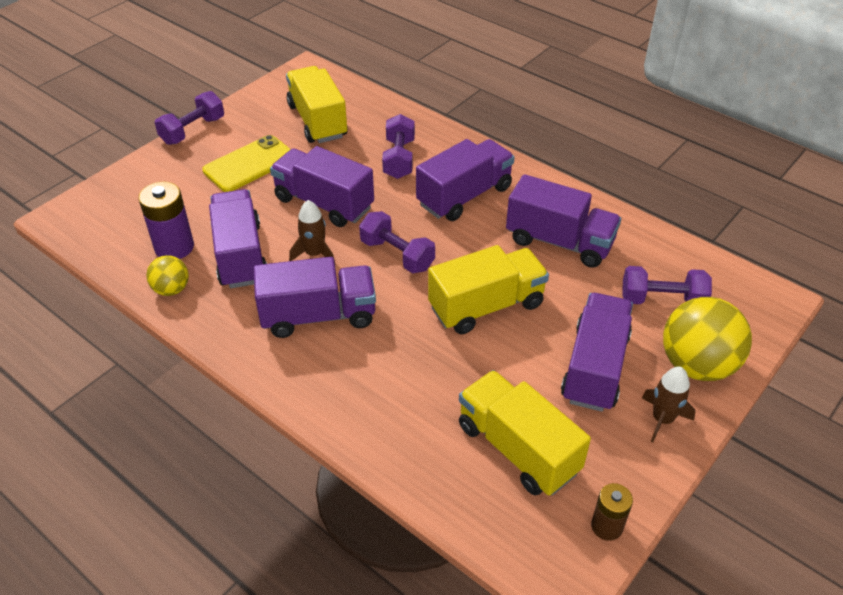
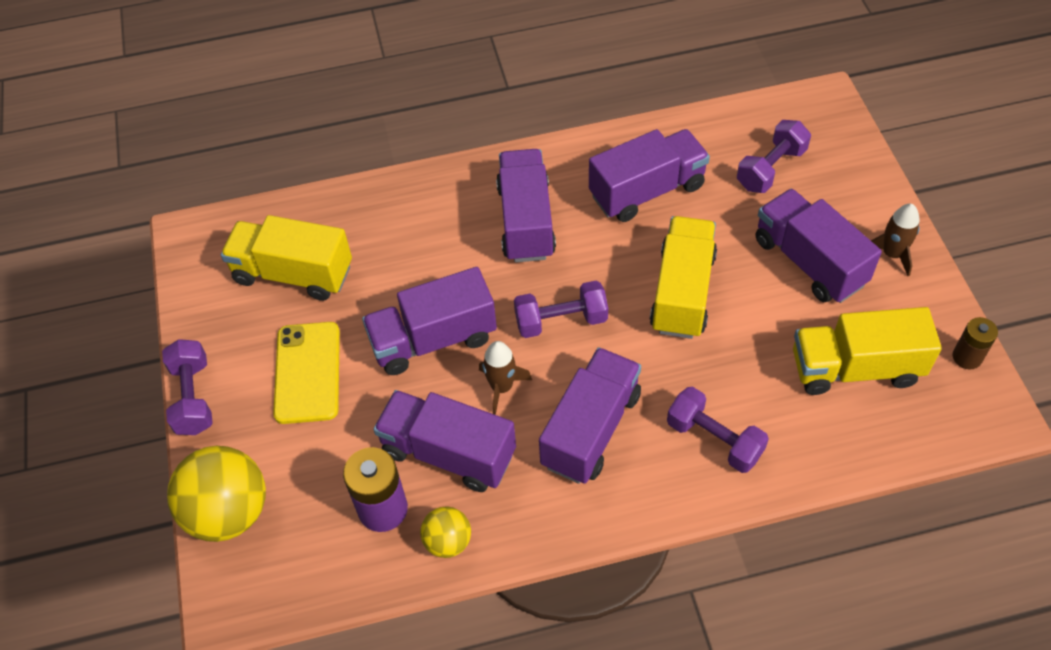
camera: 50 degrees left, 10 degrees up
(399, 159) = (423, 240): purple dumbbell -> purple dumbbell (714, 439)
(697, 365) = (855, 195): yellow ball -> yellow ball (229, 512)

